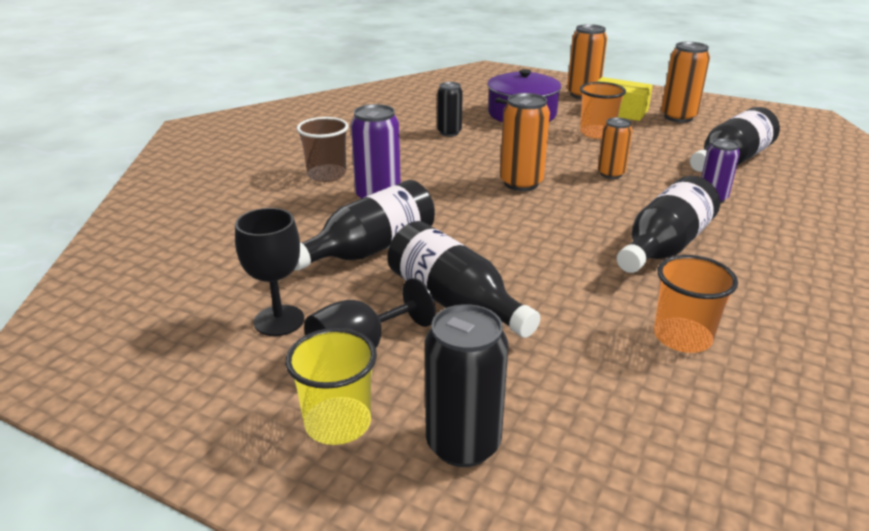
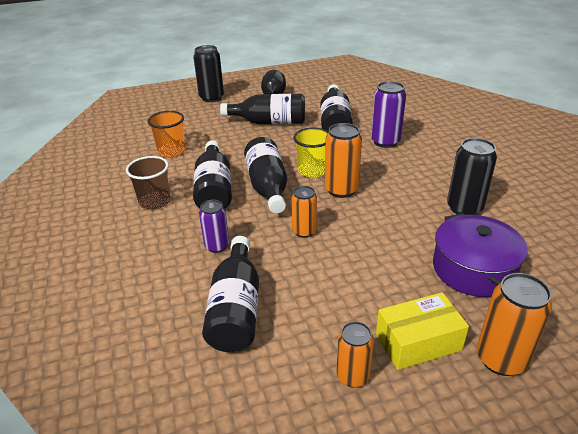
camera: 135 degrees right, 5 degrees up
(279, 320) = (312, 93): black goblet -> none
(326, 175) = (436, 139): brown cup -> brown cup (155, 202)
(338, 423) = (249, 87): yellow cup -> yellow cup (312, 170)
(449, 132) = (464, 208): black can -> black can, size x1.54
(594, 219) = (267, 187): none -> black bottle
(597, 133) = (379, 280): orange cup -> none
(678, 117) = (352, 376): orange can -> orange can, size x0.65

